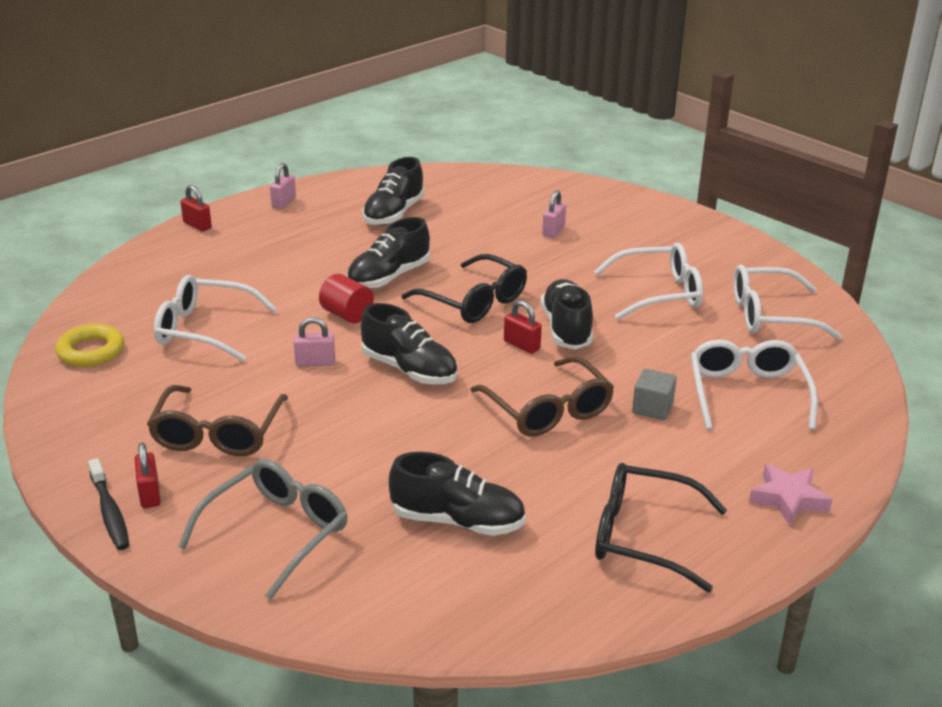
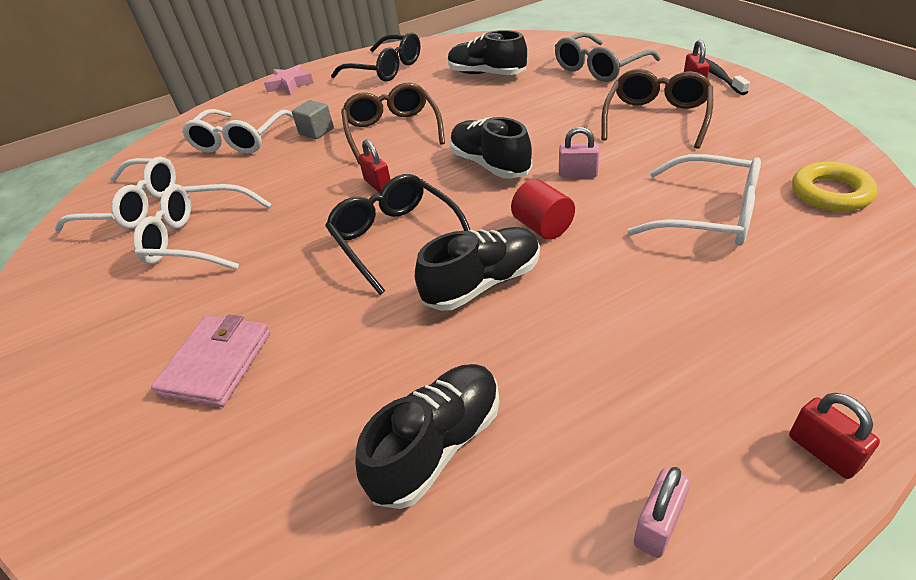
camera: 160 degrees left, 10 degrees up
(553, 231) = (217, 363): pink padlock -> pink wallet
(566, 329) = (325, 200): black shoe -> none

